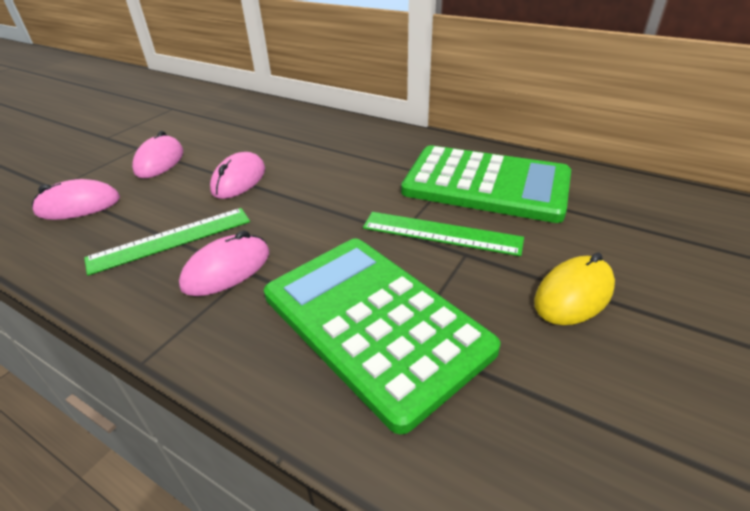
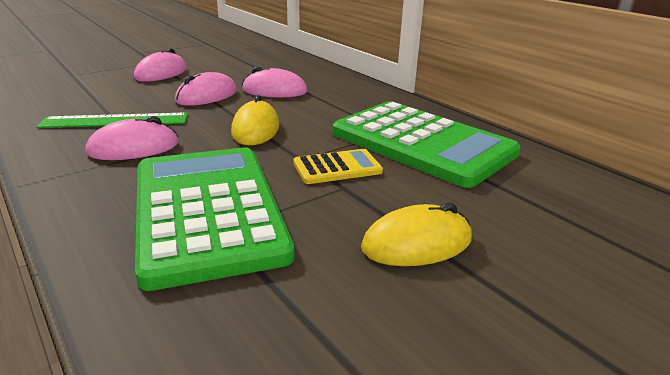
camera: 20 degrees right, 10 degrees down
(78, 206) = (77, 87): pink mouse -> pink mouse (274, 91)
(327, 209) = (255, 129): none -> yellow mouse
(441, 233) = (337, 167): green ruler -> yellow calculator

